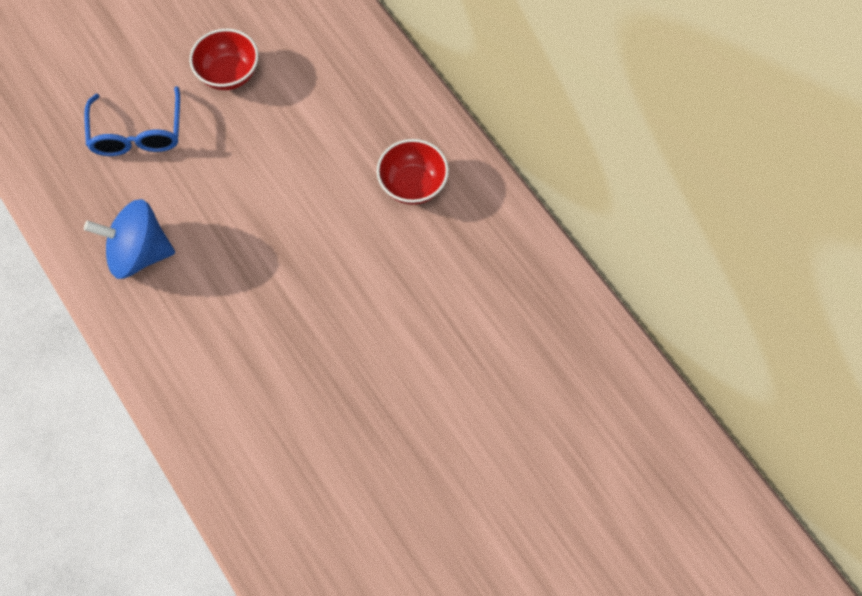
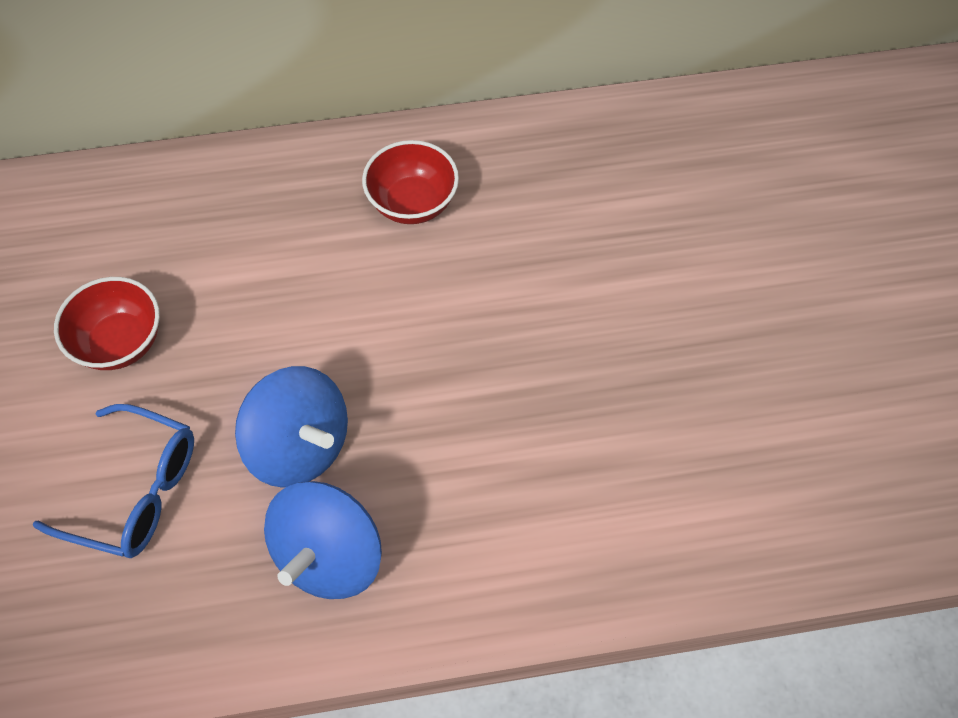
camera: 65 degrees left, 5 degrees down
(202, 204) = (300, 445): none -> blue spinning top

